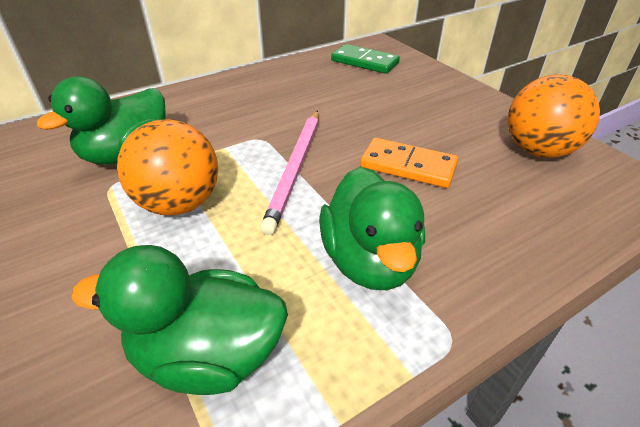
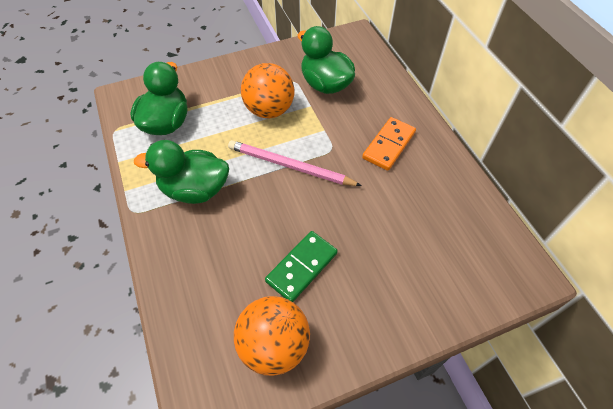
camera: 100 degrees right, 15 degrees up
(364, 62) = (474, 248): green domino -> green domino (301, 267)
(408, 166) = (276, 234): orange domino -> orange domino (389, 145)

